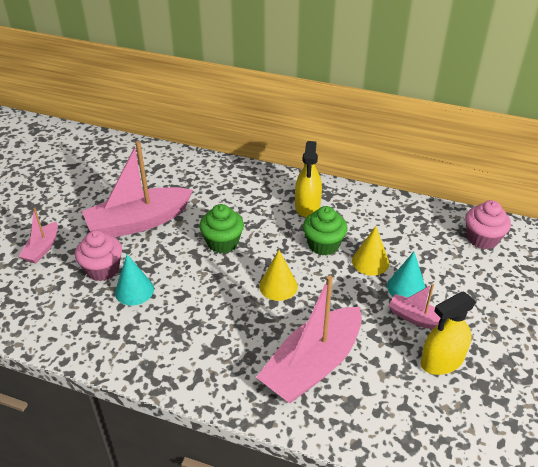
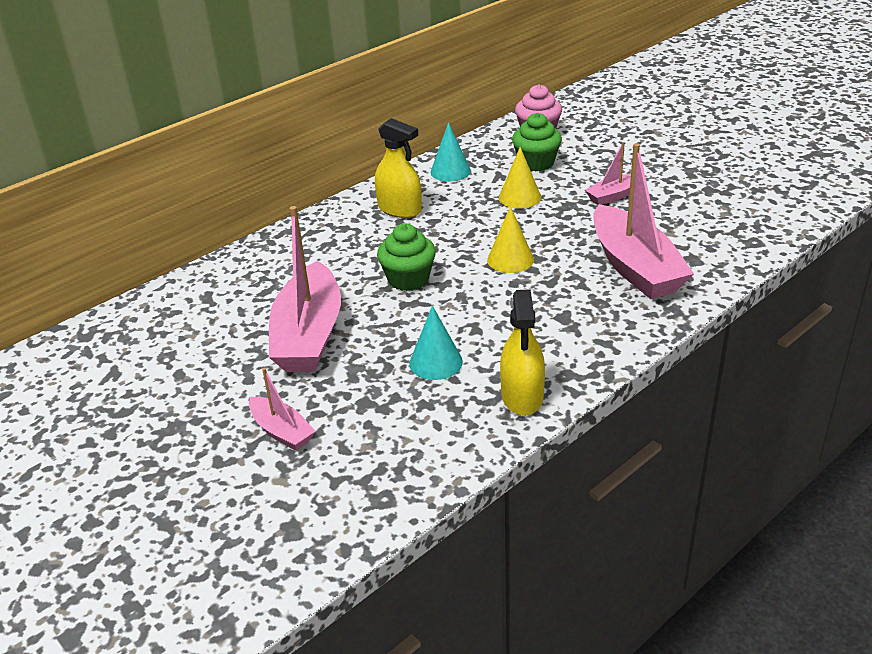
camera: 60 degrees left, 5 degrees down
(103, 269) = (375, 382): pink cupcake -> none
(323, 245) = (471, 216): green cupcake -> green cupcake (536, 163)
(406, 287) = (570, 189): turquoise cone -> turquoise cone (450, 171)
(442, 361) = (672, 199): yellow spray bottle -> yellow spray bottle (522, 396)

